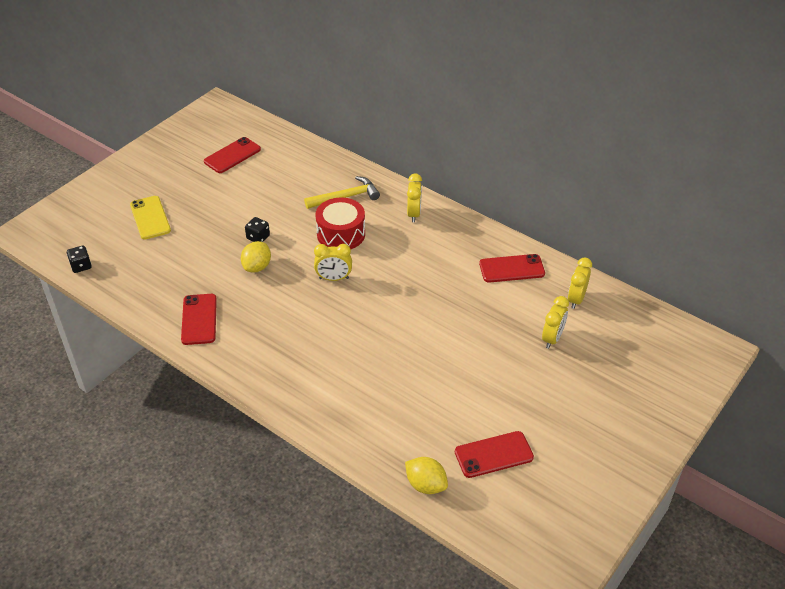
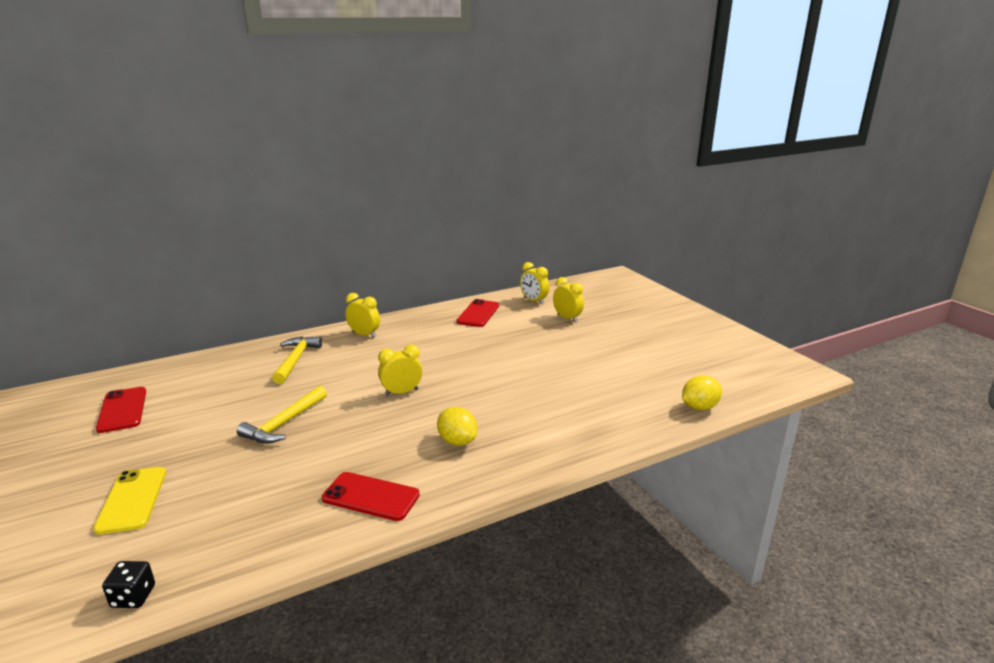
camera: 65 degrees left, 20 degrees down
(150, 218) = (132, 500): yellow phone -> yellow phone turned 75 degrees clockwise
(257, 267) = (331, 434): yellow lemon -> yellow lemon (457, 441)
(258, 237) = (284, 423): black dice -> yellow hammer
(334, 278) = (401, 392): yellow clock -> yellow clock turned 135 degrees counterclockwise
(341, 234) = (344, 374): red drum -> none
(493, 455) = (677, 369): red phone -> none

